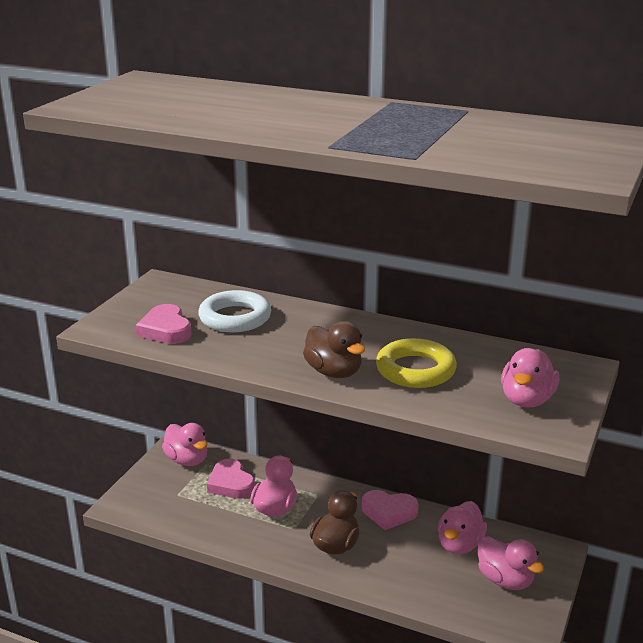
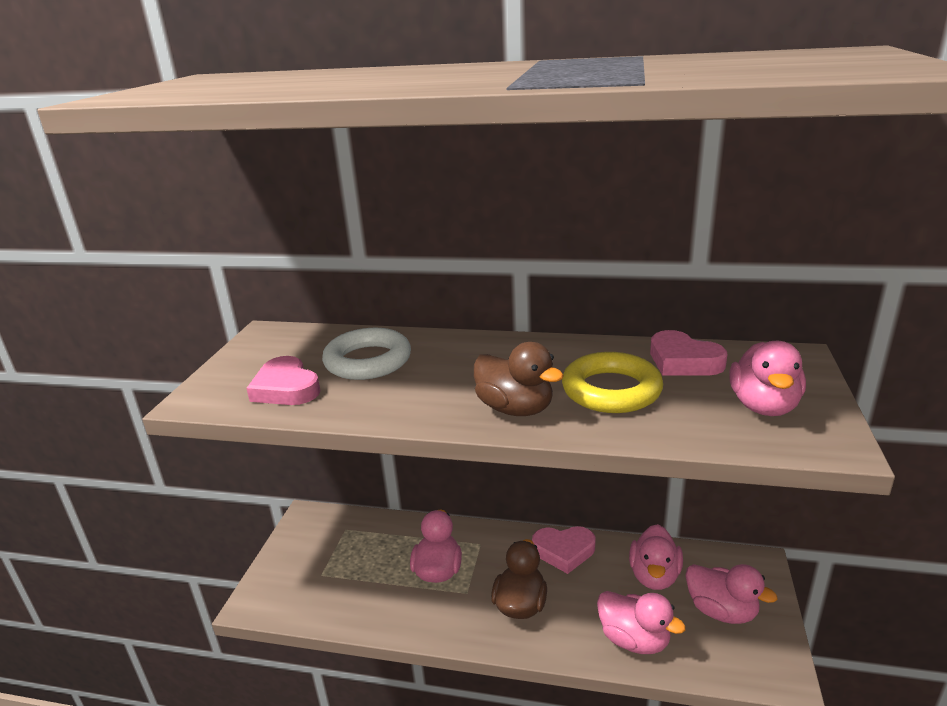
camera: 10 degrees left, 0 degrees up
(187, 460) = (324, 529): pink duck -> pink duck (634, 639)
(231, 483) = (380, 549): pink heart -> pink heart (683, 361)

